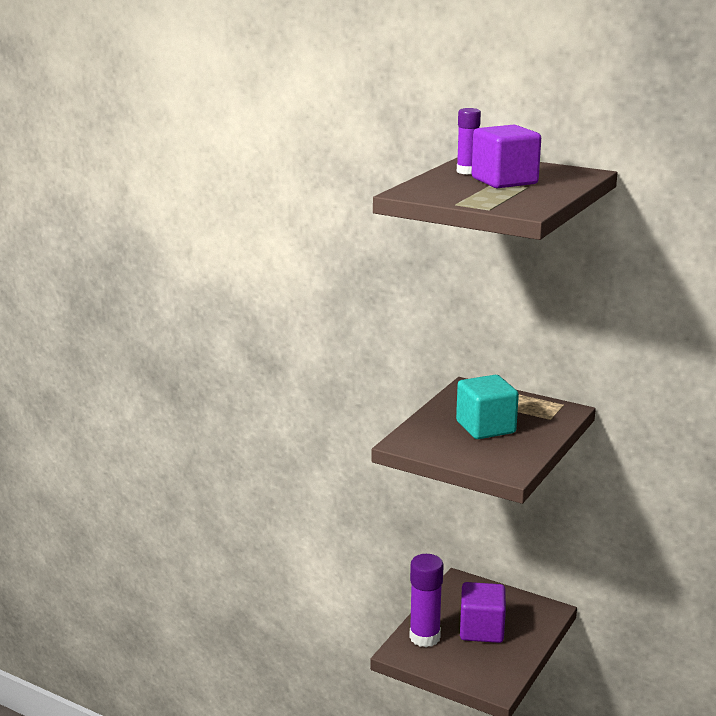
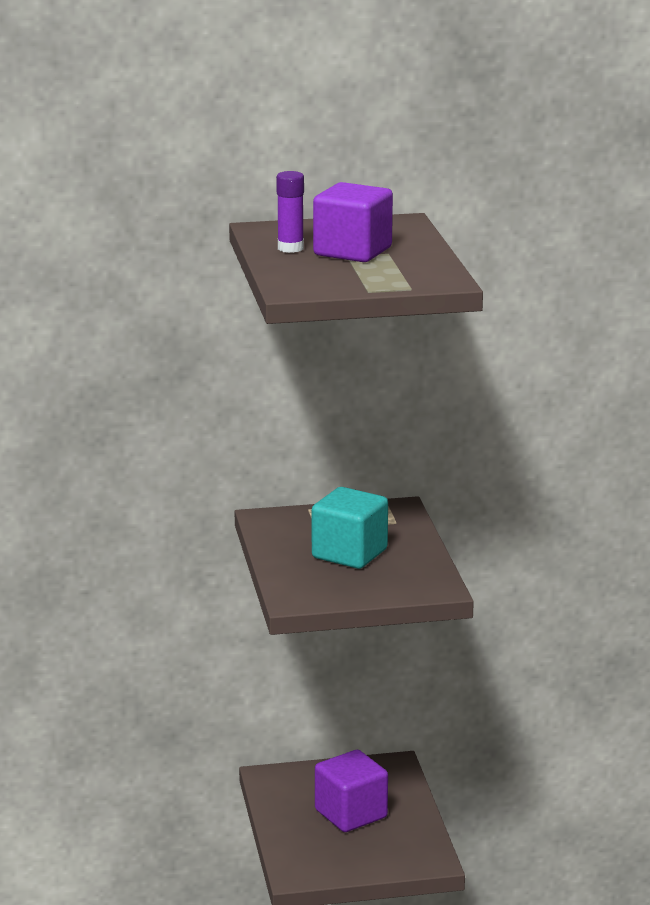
camera: 40 degrees left, 0 degrees up
(424, 637) = (303, 848): purple glue stick -> none

